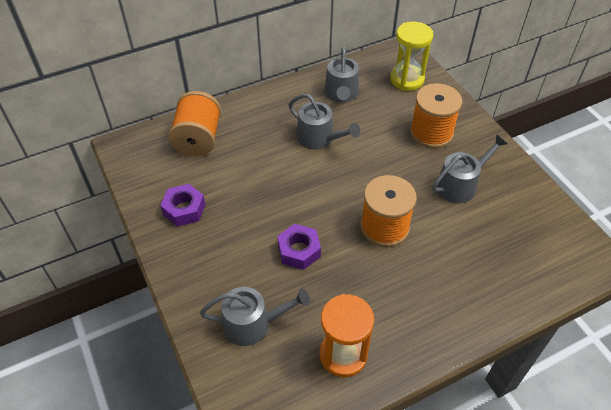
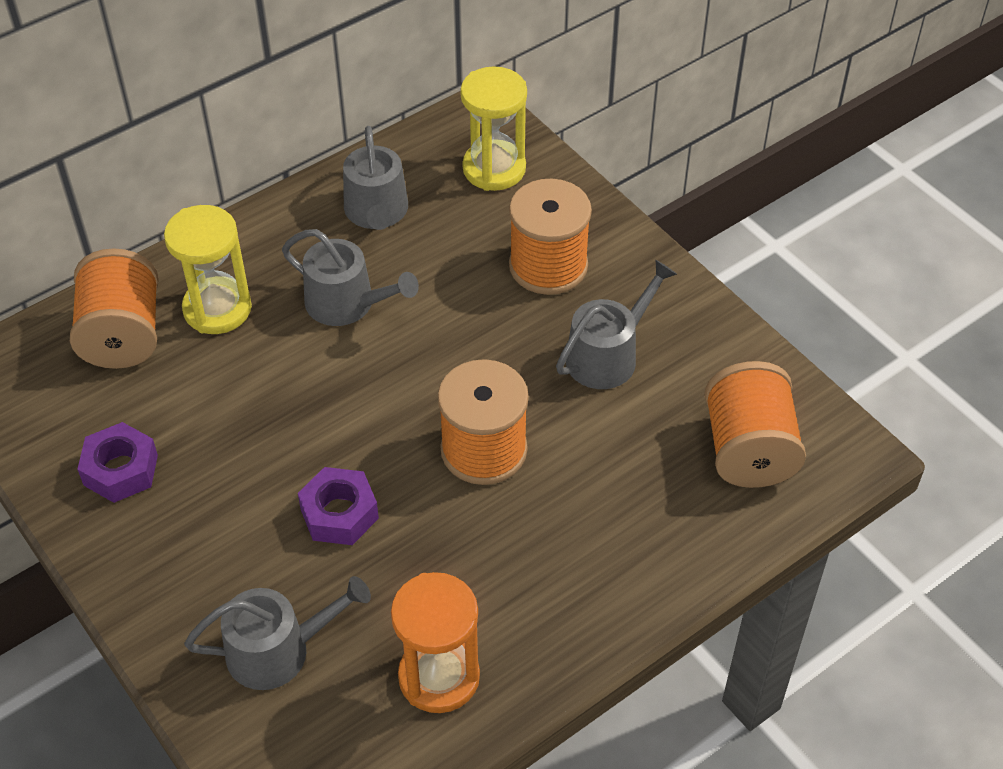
camera: 10 degrees left, 0 degrees up
(250, 132) = (217, 309): none -> yellow hourglass
(538, 249) = (748, 450): none -> orange spool

